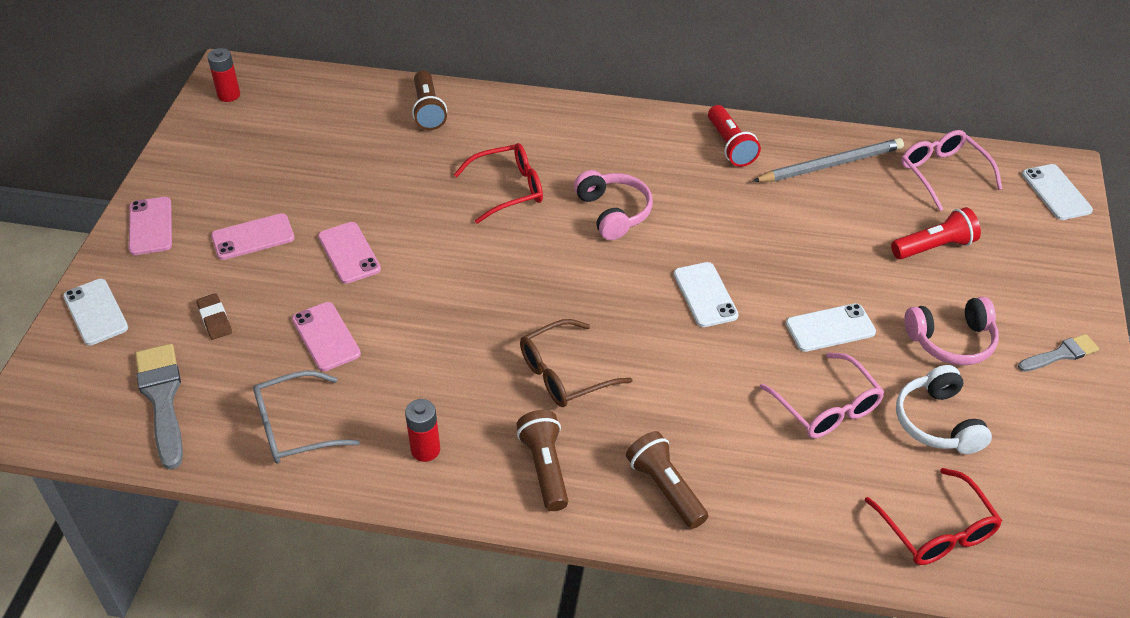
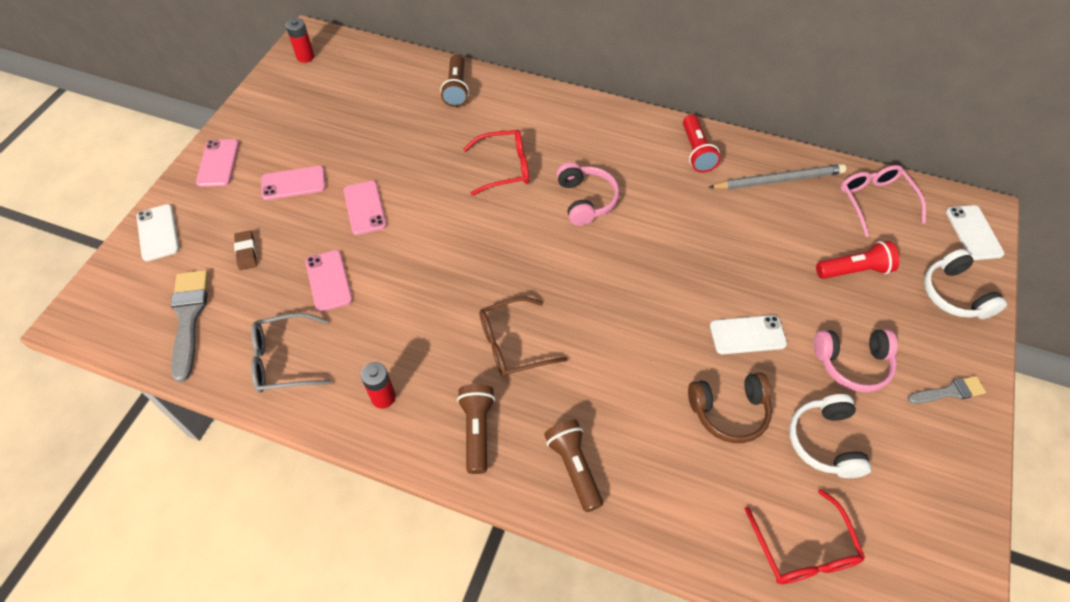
camera: 10 degrees right, 10 degrees up
(705, 295) = (646, 287): white phone -> none
(827, 407) = (729, 411): pink glasses -> brown headphones
(1047, 257) = (954, 294): none -> white headphones

